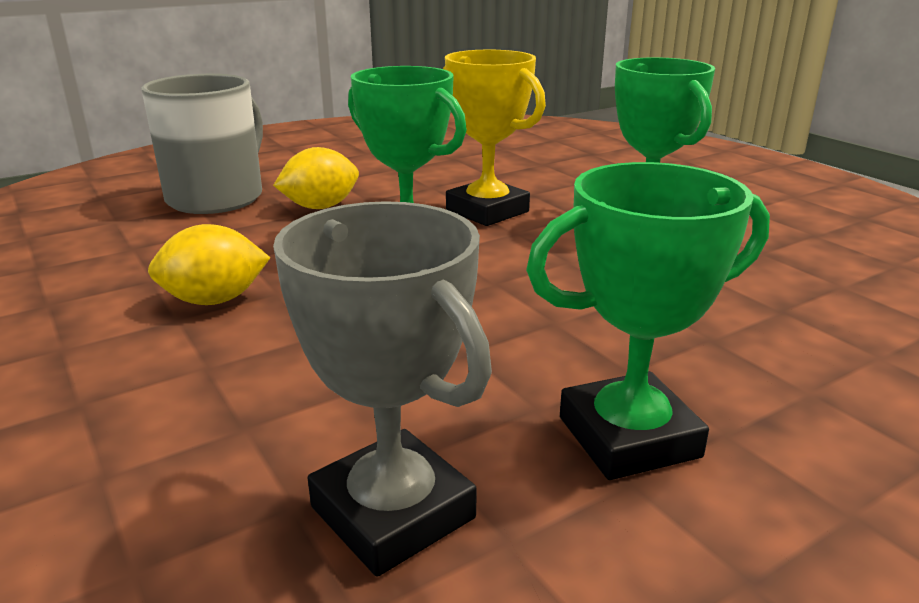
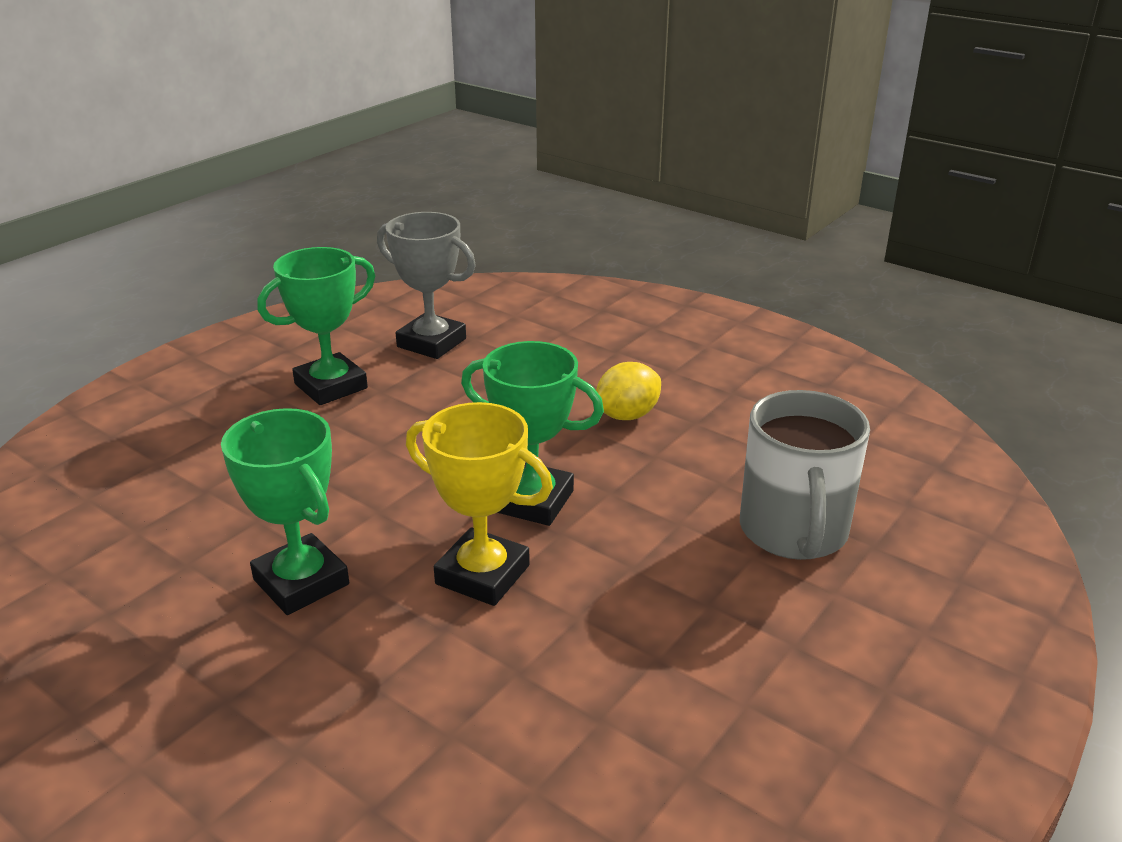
camera: 160 degrees right, 5 degrees up
(320, 207) = (667, 540): yellow lemon -> none

